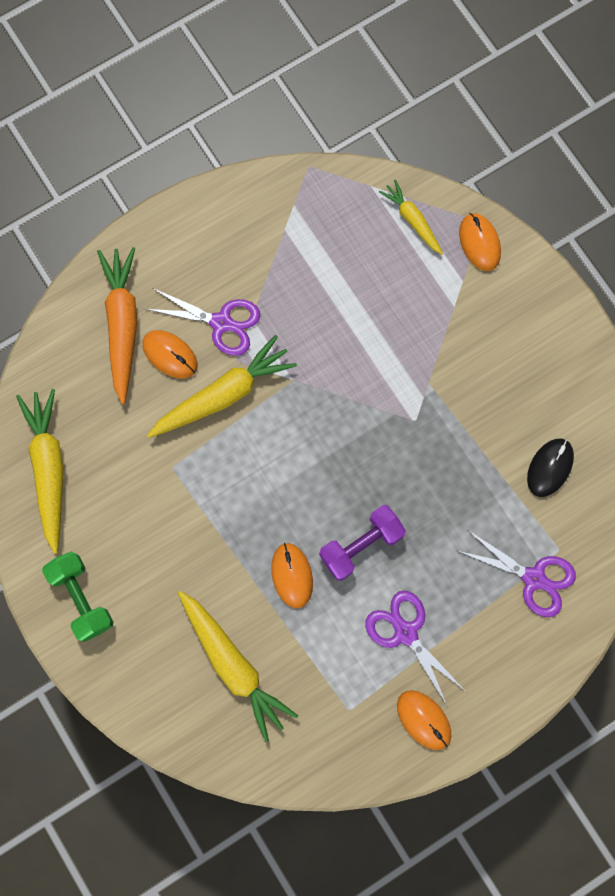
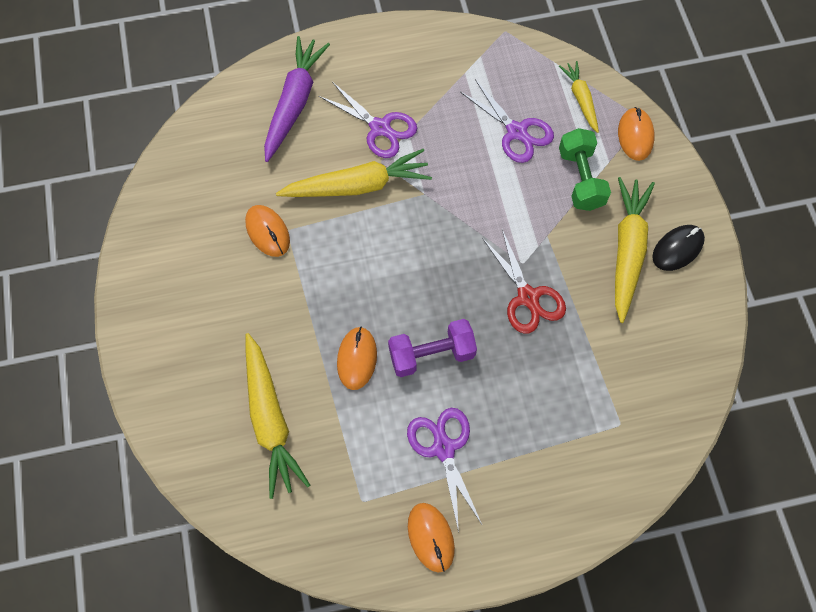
camera: 20 degrees right, 10 degrees down
(49, 469) = (180, 196): yellow carrot -> yellow carrot (627, 251)
(81, 598) = (160, 312): green dumbbell -> green dumbbell (580, 179)
(122, 325) = (294, 103): orange carrot -> purple carrot
(170, 355) = (325, 139): orange mouse -> orange mouse (267, 232)
(432, 454) = (528, 297): none -> red scissors
(534, 578) = (586, 442): purple scissors -> purple scissors (517, 132)
(549, 468) = (636, 346): black mouse -> black mouse (677, 249)

